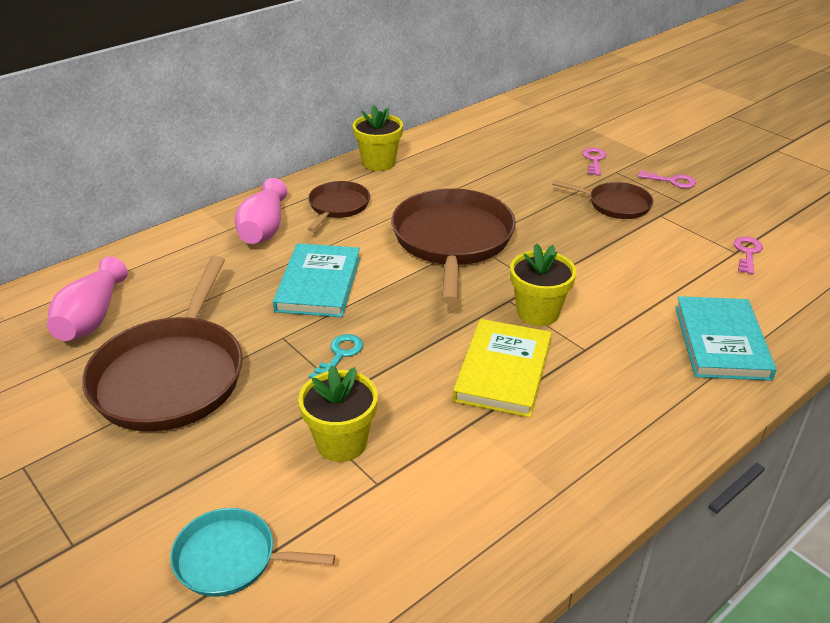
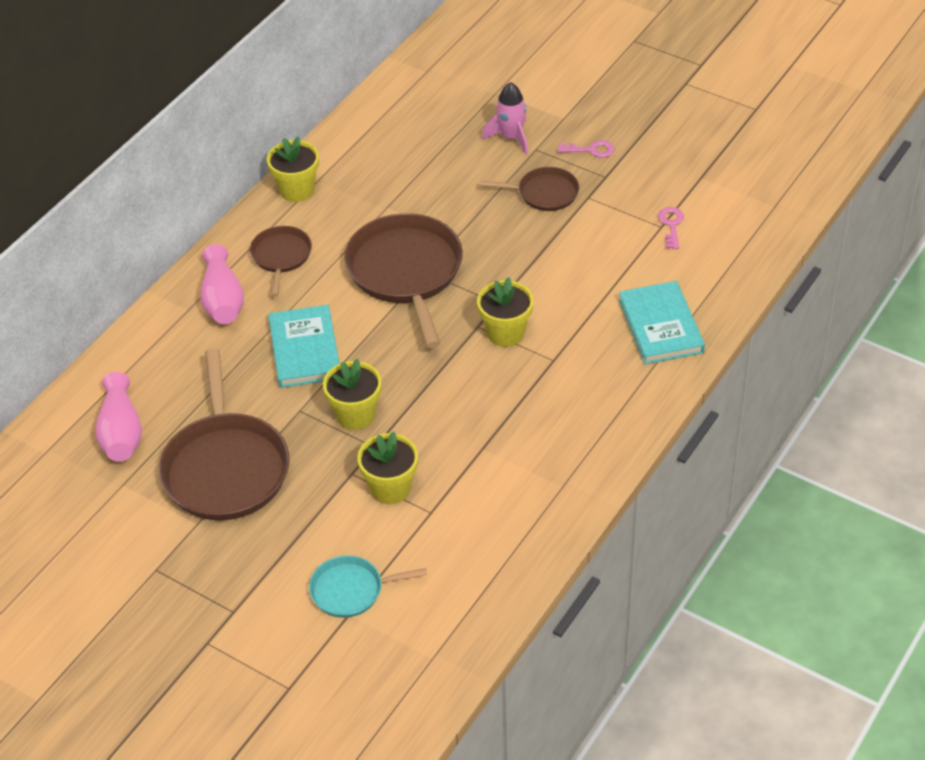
camera: 15 degrees left, 10 degrees up
(340, 355) = (355, 415): turquoise key -> yellow flower pot
(503, 371) = (493, 396): yellow book -> none
(594, 160) = (511, 138): pink key -> pink rocket

